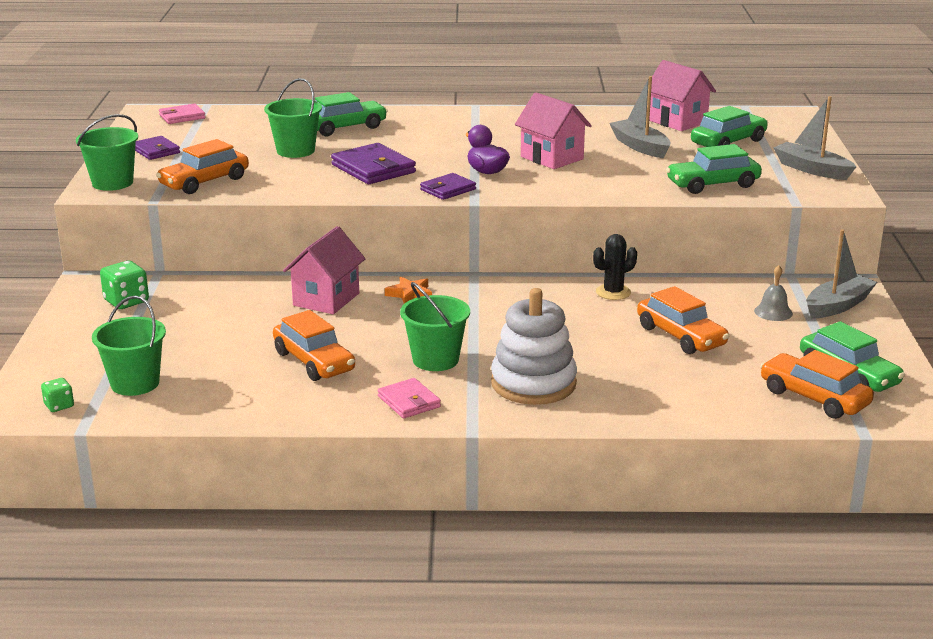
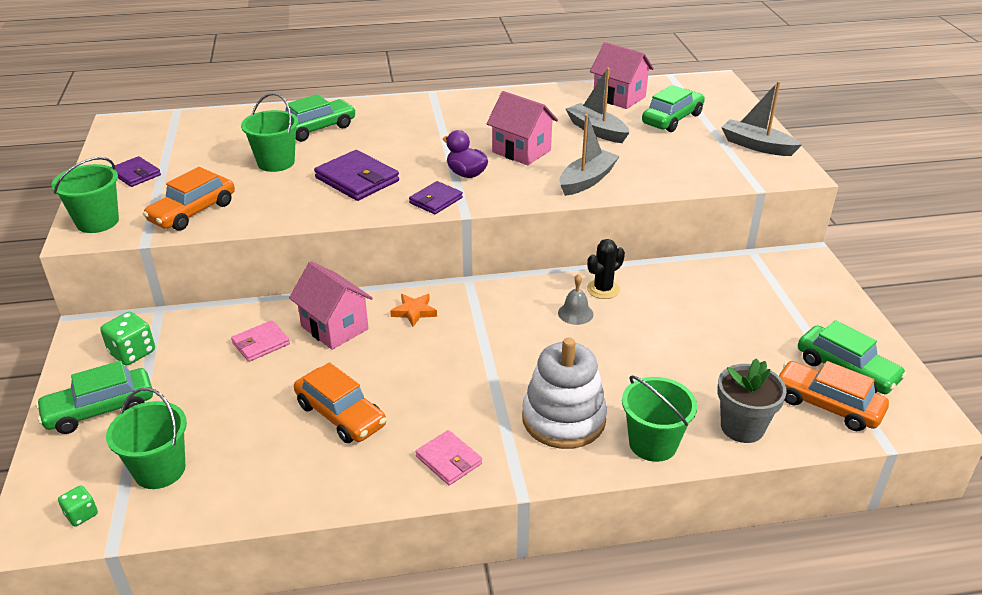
camera: 10 degrees left, 10 degrees up
(182, 117) = (155, 127): pink wallet -> pink wallet (261, 343)
(326, 299) = (334, 328): pink house -> pink house turned 60 degrees counterclockwise
(435, 360) = (460, 398): green bucket -> green bucket (653, 443)
(680, 336) = (681, 339): orange car -> none
(712, 184) = (677, 172): green car -> green car (100, 409)
(715, 405) = (742, 427): none -> grey flower pot
(773, 312) = (753, 298): grey bell -> grey bell (575, 313)
(838, 306) = (806, 284): grey boat -> grey boat (587, 180)

